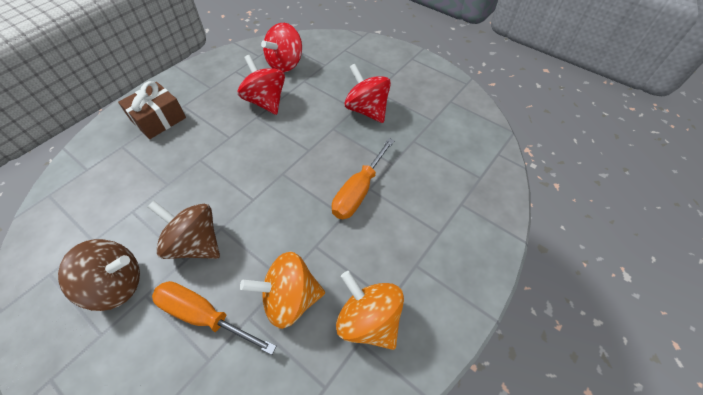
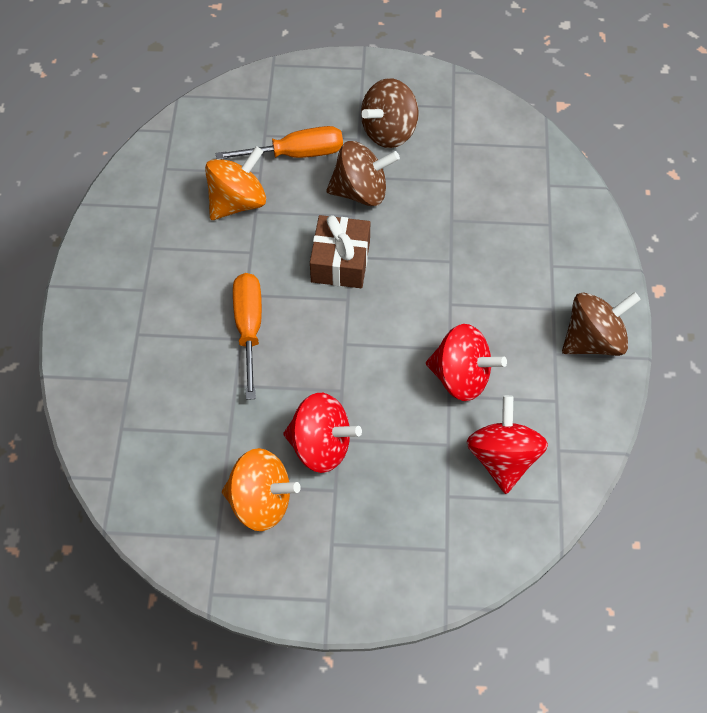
camera: 145 degrees right, 5 degrees up
(158, 119) = (555, 274): brown gift -> brown gift (340, 261)
(185, 83) = (593, 340): none -> brown spinning top
(368, 320) = (160, 224): orange spinning top -> orange spinning top (261, 502)

